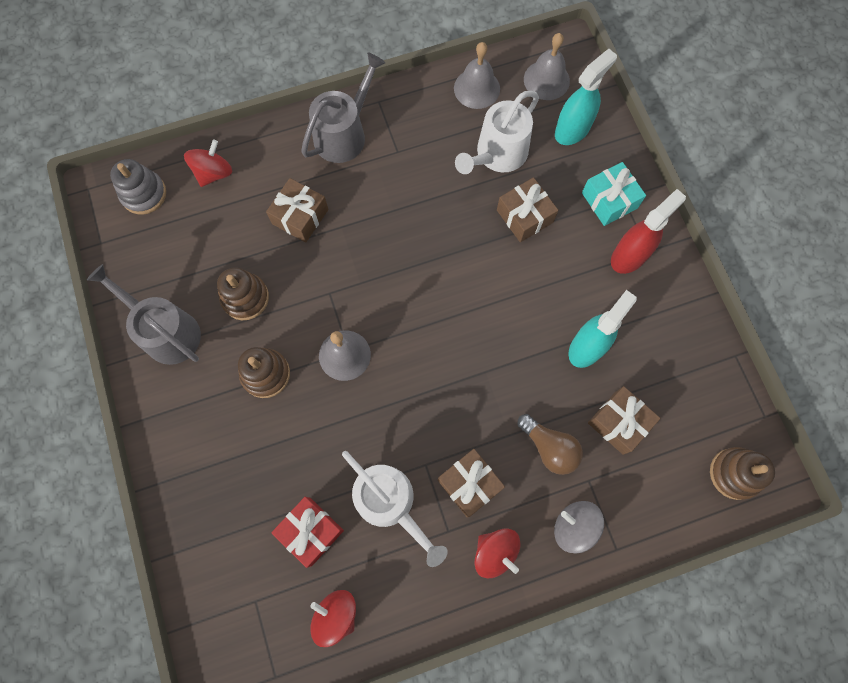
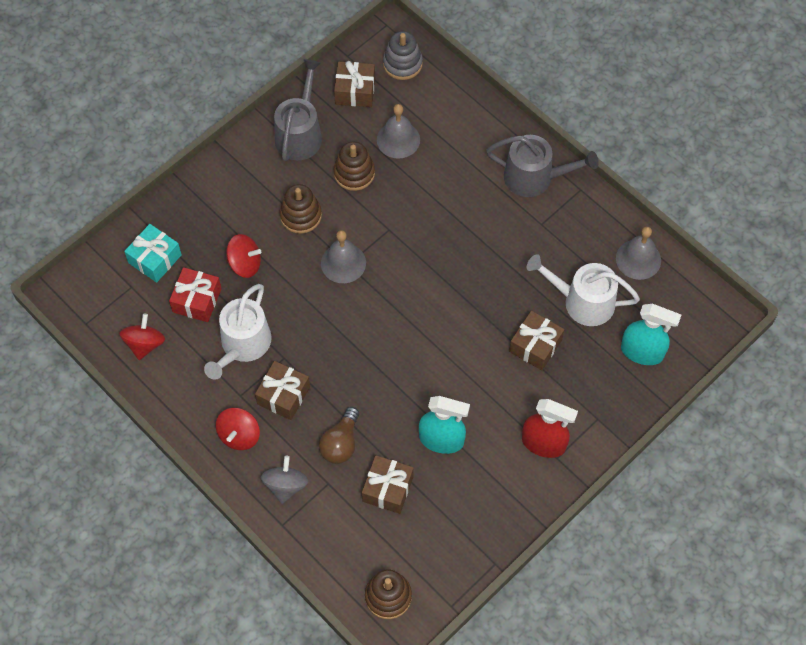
camera: 65 degrees right, 10 degrees down
(214, 173) = (447, 102): red spinning top -> red spinning top (245, 264)
(300, 216) = (443, 179): brown gift -> brown gift (355, 91)
(546, 80) = (680, 311): grey bell -> grey bell (398, 139)
(609, 200) = (588, 408): turquoise gift -> turquoise gift (155, 259)

